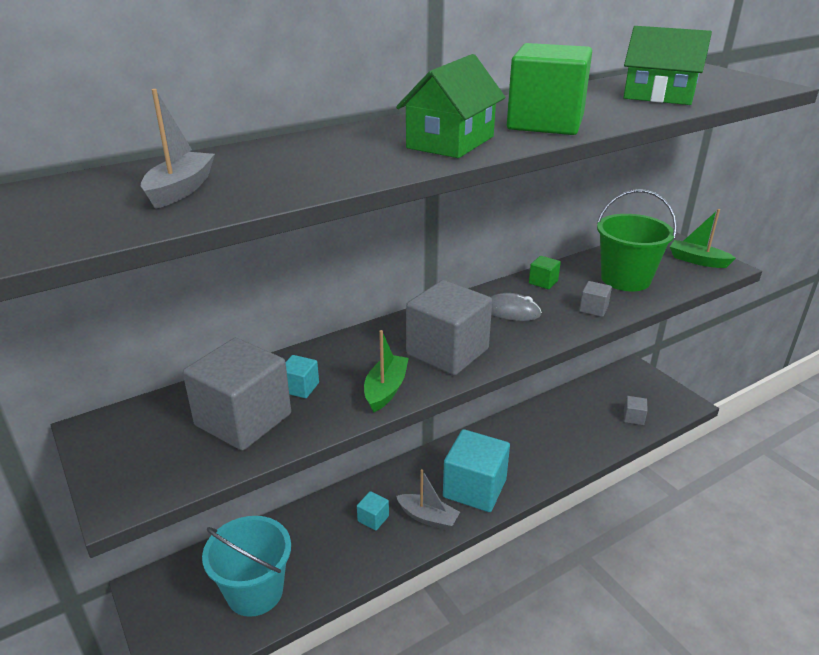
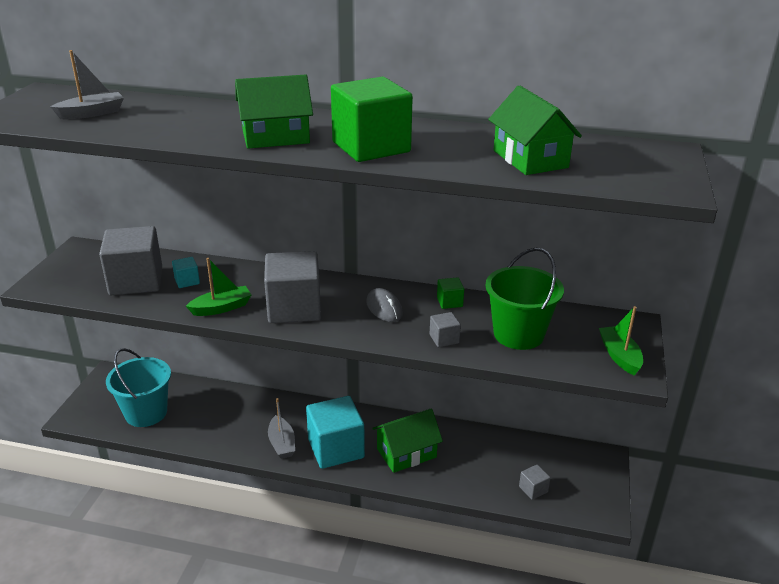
camera: 45 degrees right, 0 degrees up
(373, 518) = (253, 421): turquoise cube -> none
(526, 453) = (406, 453): none -> green house

